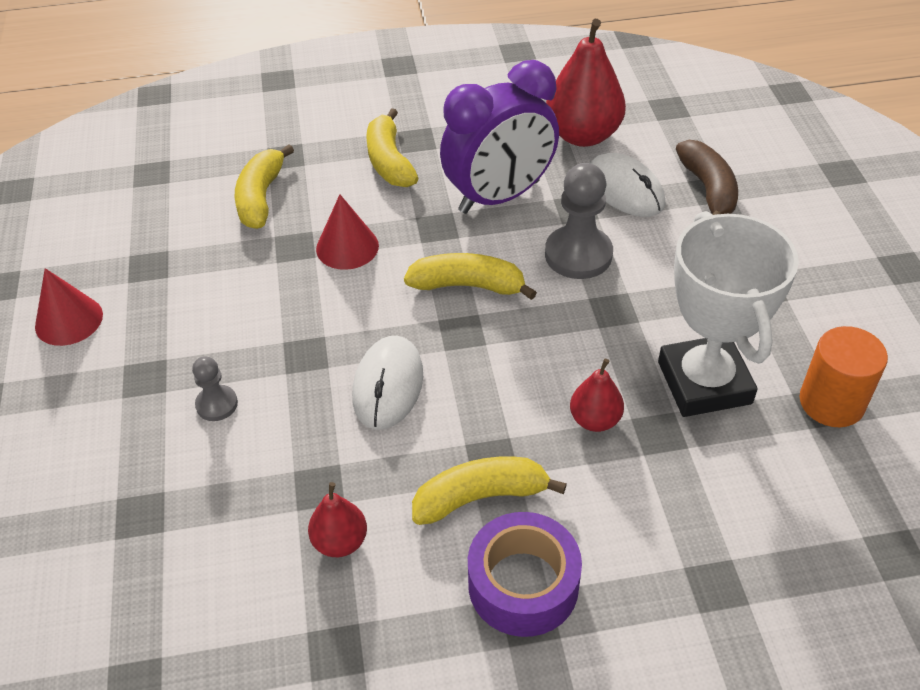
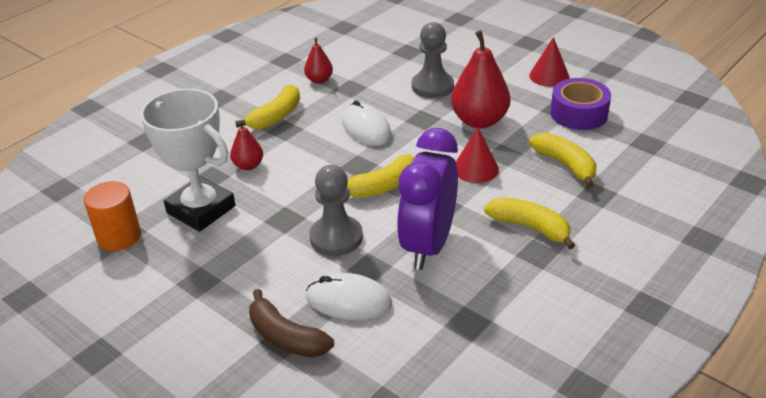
camera: 140 degrees right, 10 degrees down
(217, 404) = (432, 86): grey pawn -> grey pawn, size x1.84
(523, 584) = (230, 103): purple tape -> purple tape (578, 113)
(582, 135) = (426, 329): red pear -> red pear (479, 121)

